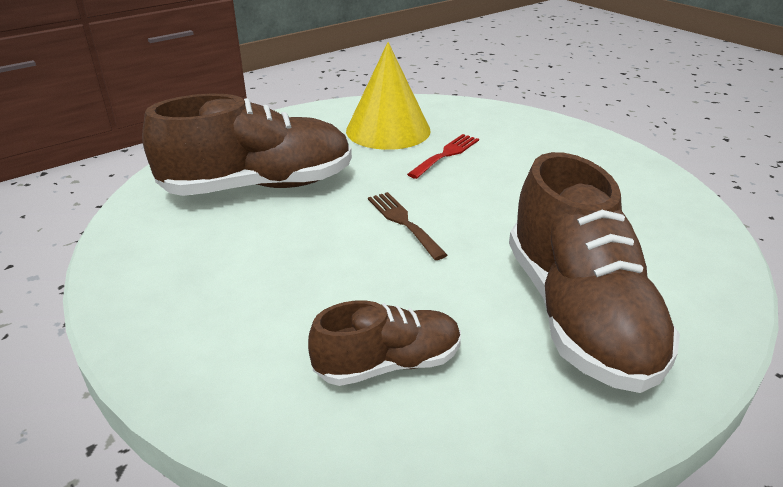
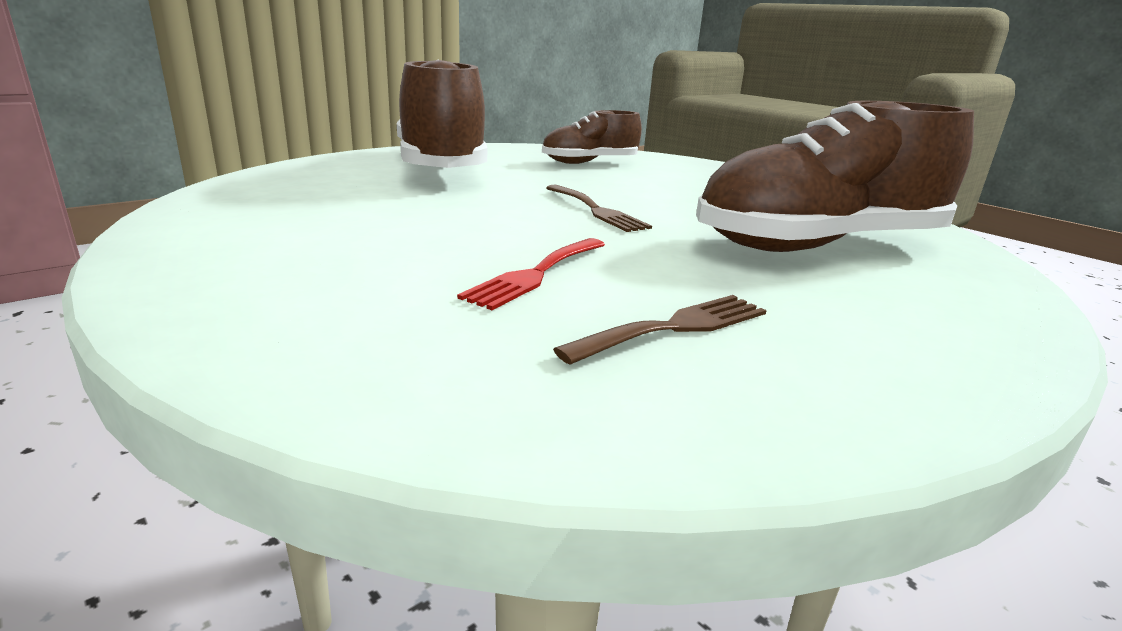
camera: 175 degrees right, 10 degrees down
(388, 130) = (675, 327): yellow cone -> brown fork

